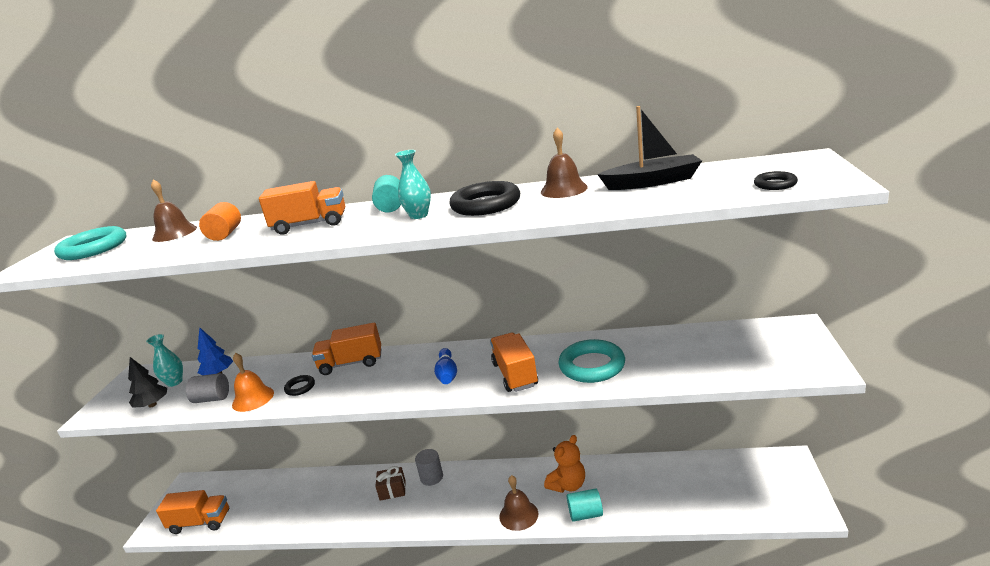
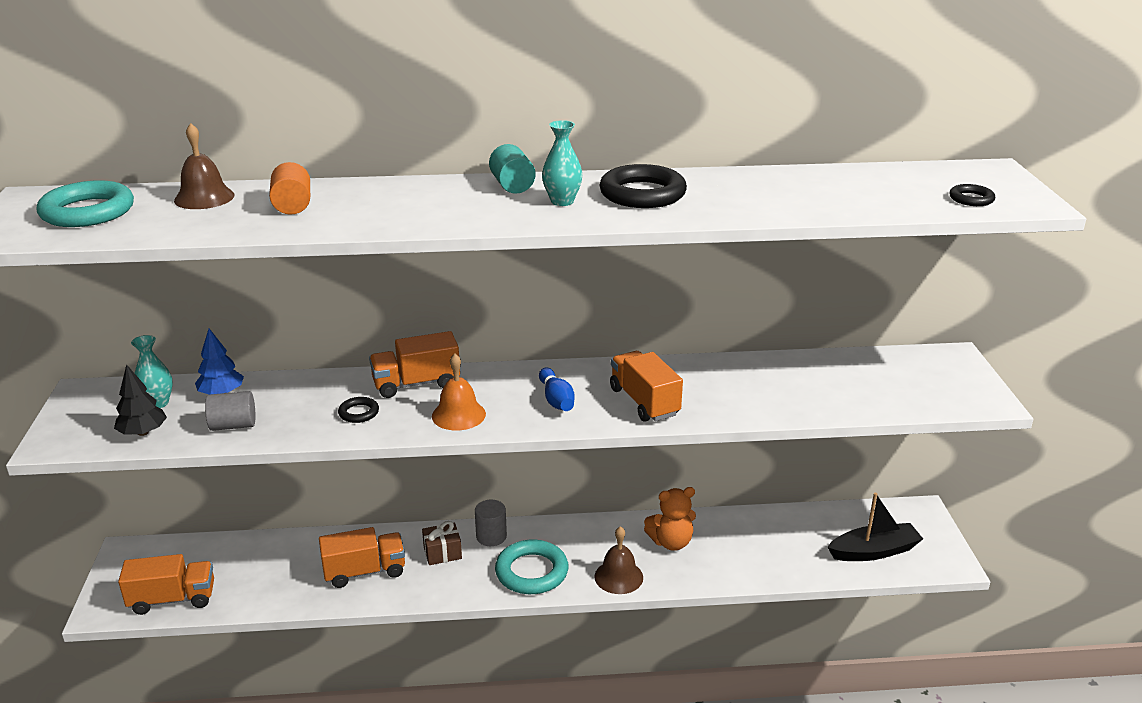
camera: 15 degrees left, 5 degrees up
(253, 398) = (296, 426): orange bell -> orange bell (458, 415)
(310, 225) = (414, 202): orange truck -> orange truck (365, 572)
(564, 189) = (730, 182): brown bell -> none
(568, 485) = (671, 542): orange teddy bear -> orange teddy bear turned 45 degrees clockwise
(585, 514) = (700, 574): turquoise cylinder -> none
(592, 366) = (734, 393): turquoise ring -> turquoise ring (531, 572)
(652, 182) = (834, 183): black boat -> black boat (874, 551)

